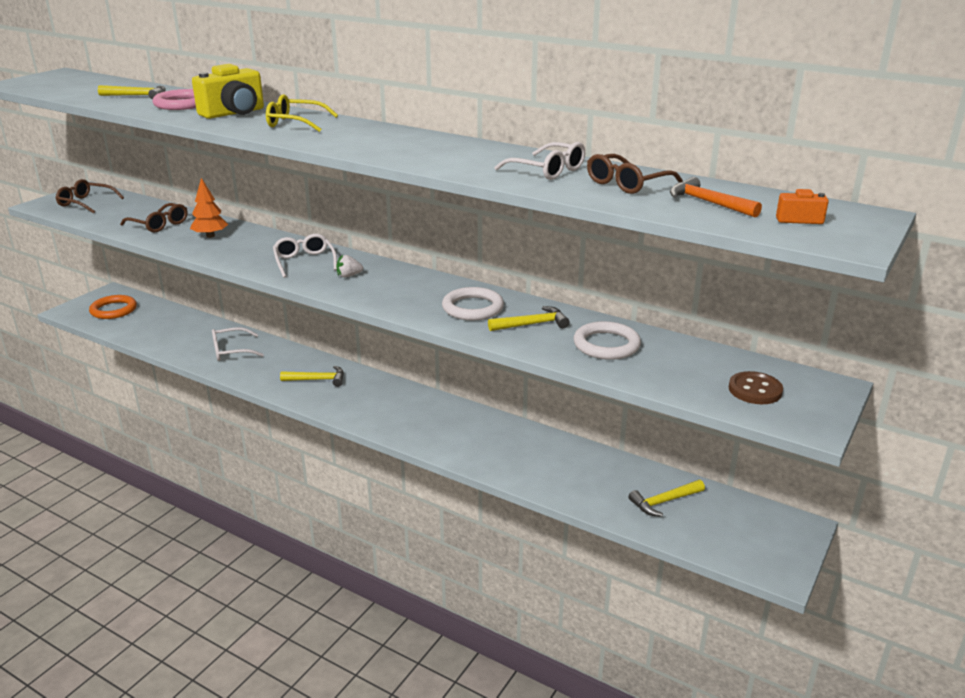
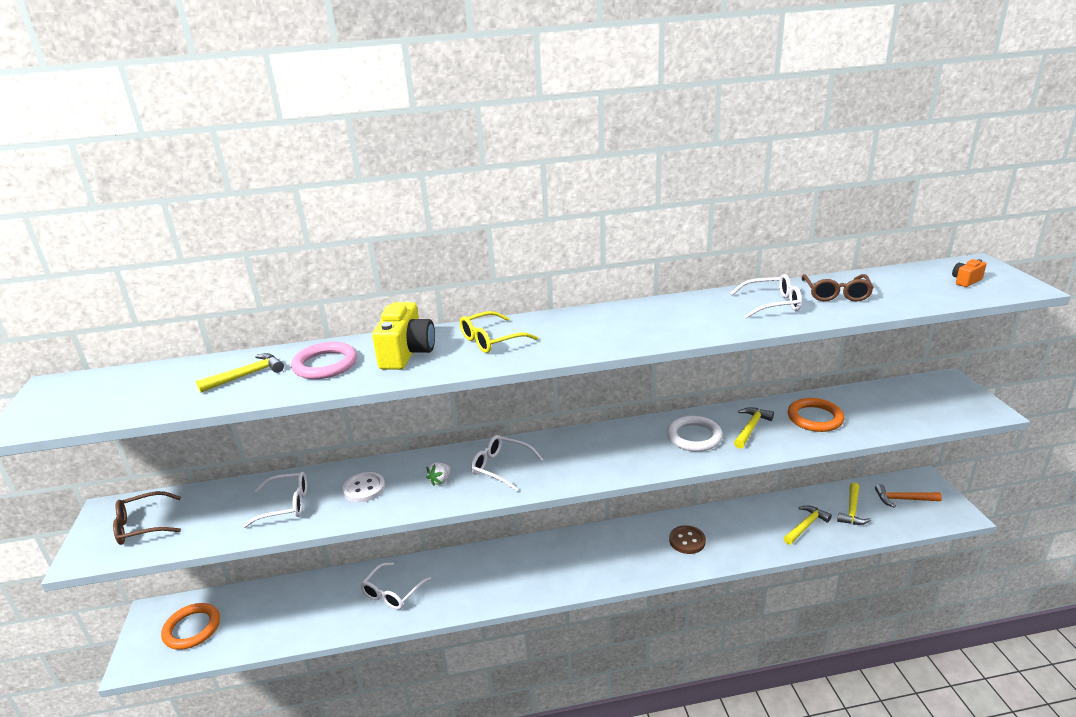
camera: 40 degrees left, 0 degrees up
(159, 224) = (285, 505): brown glasses -> white glasses
(210, 236) = (364, 488): orange tree -> white button
(317, 380) = (511, 570): yellow hammer -> yellow hammer (806, 526)
(349, 276) = (560, 460): white strawberry -> white strawberry (440, 480)
(606, 345) = (815, 418): white ring -> orange ring
(708, 203) = (905, 289): orange hammer -> orange hammer (903, 499)
(755, 390) = (929, 404): brown button -> brown button (687, 541)

